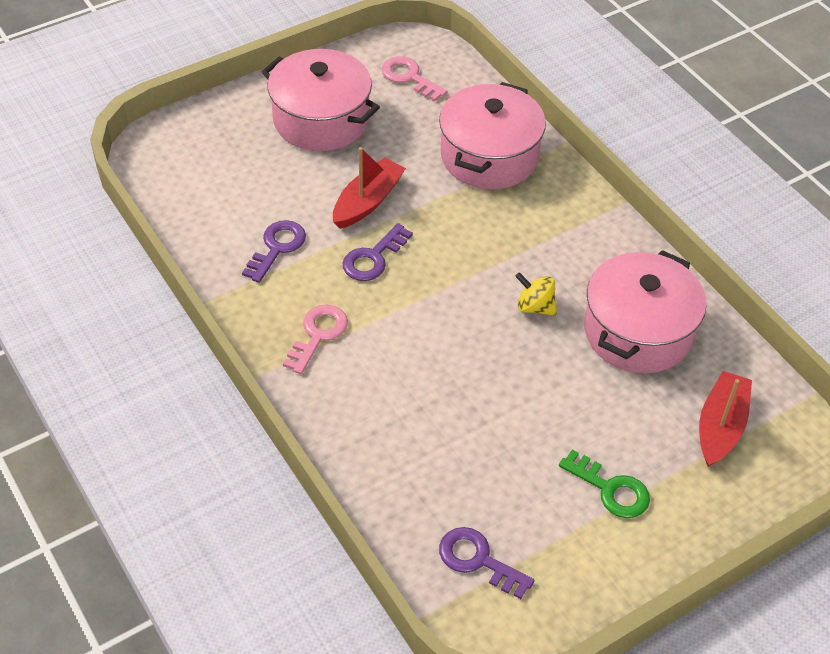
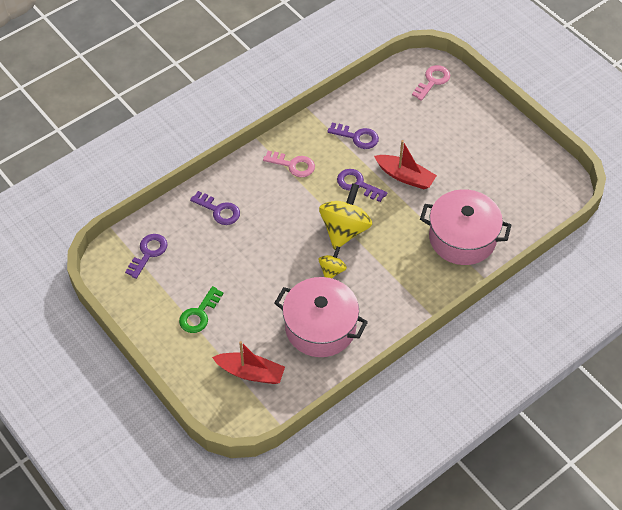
camera: 85 degrees right, 5 degrees up
(321, 119) = (474, 144): pink pot -> none
(398, 446) = (219, 210): none -> purple key
(409, 77) = (530, 187): pink key -> pink key (432, 81)
(459, 283) = (344, 230): none -> yellow spinning top

